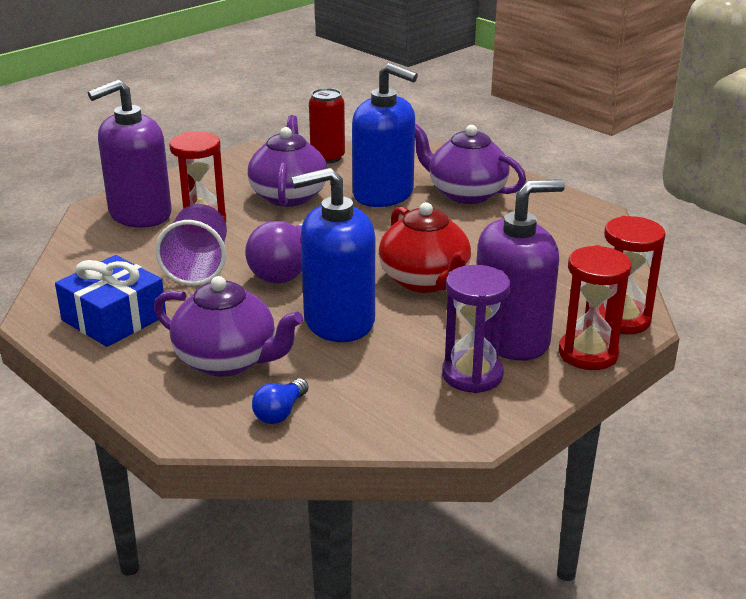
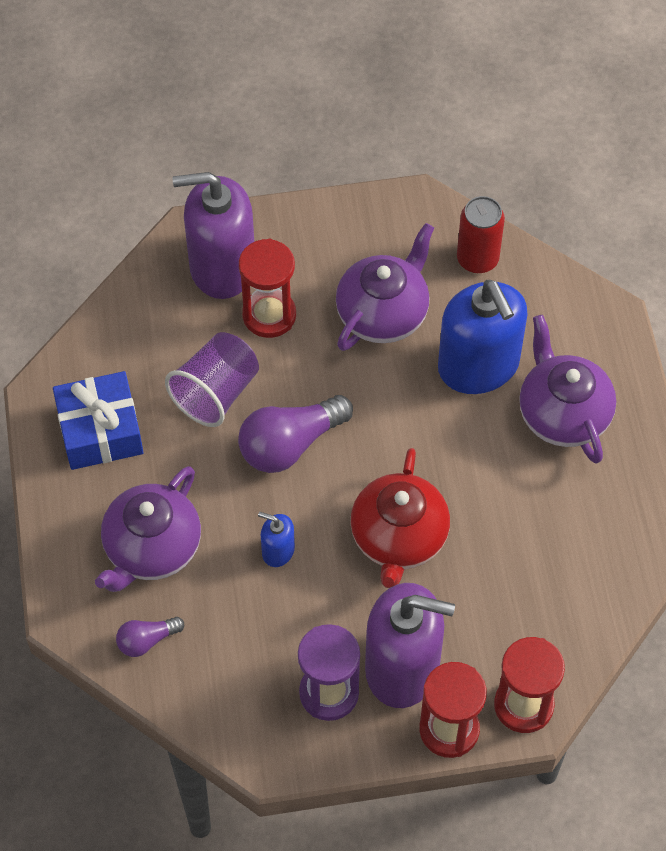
camera: 35 degrees right, 30 degrees up
(228, 361) = (152, 548): purple teapot -> purple teapot turned 60 degrees clockwise
(280, 412) = (147, 640): blue light bulb -> purple light bulb
(339, 321) = (278, 550): blue soap dispenser -> blue soap dispenser, size x0.44

